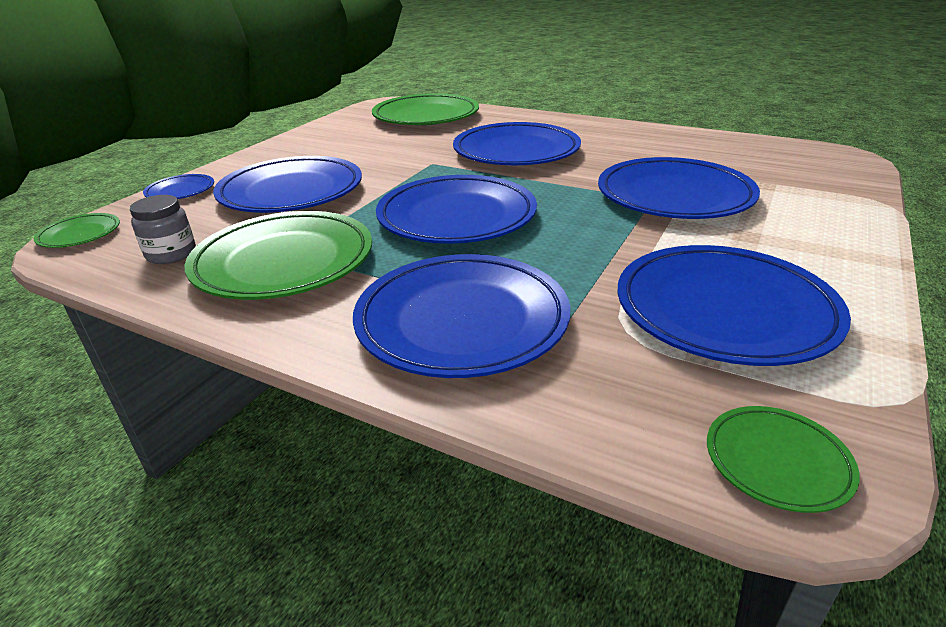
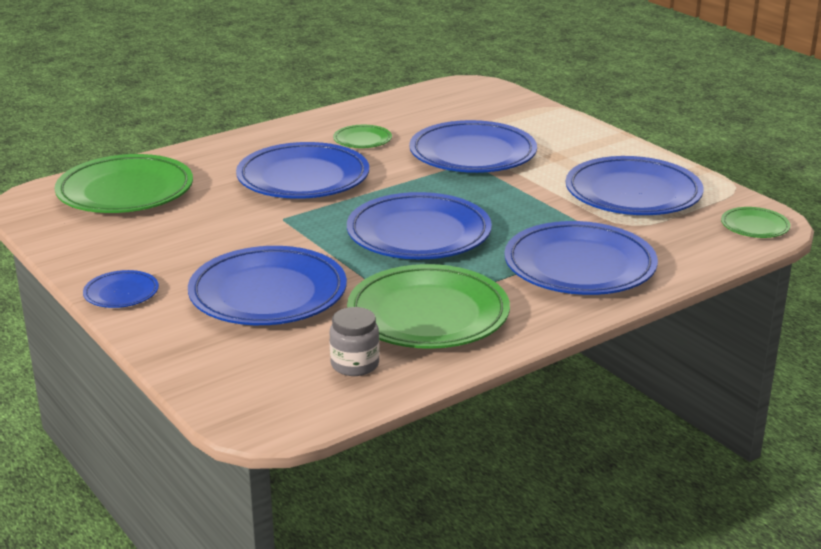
camera: 65 degrees left, 5 degrees down
(80, 235) = (246, 414): green plate -> green plate (362, 140)
(180, 191) = (183, 353): blue plate -> blue plate (121, 293)

